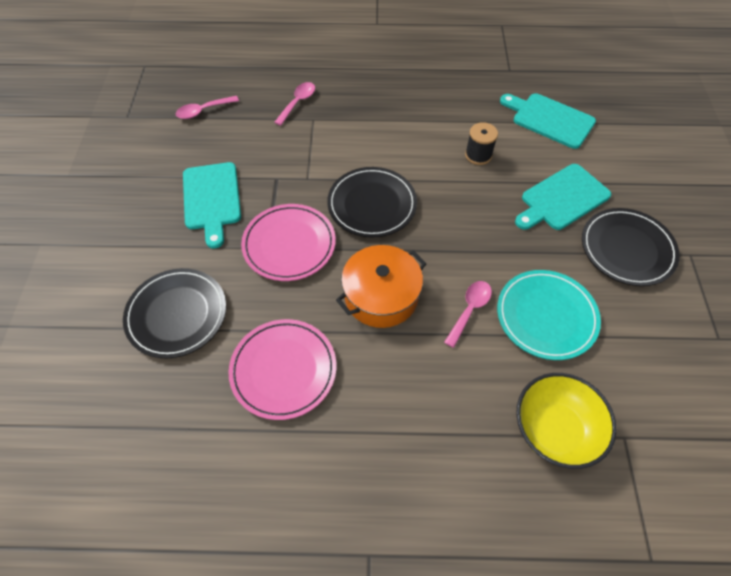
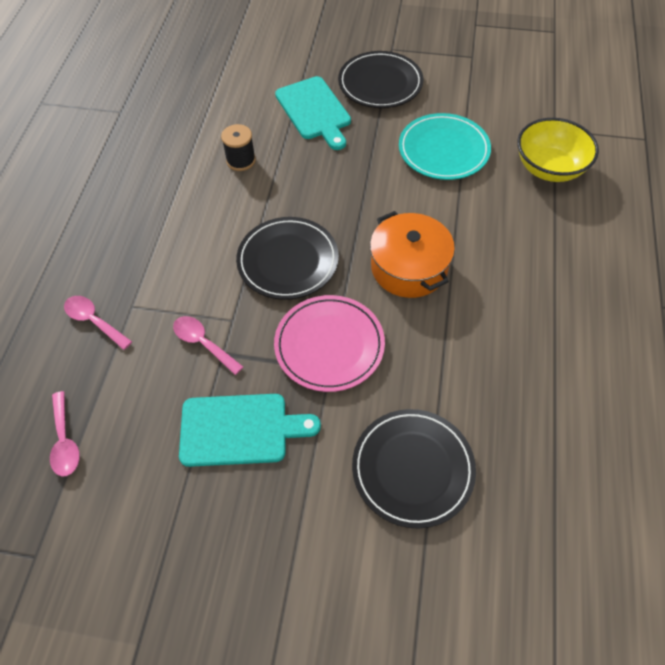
camera: 80 degrees left, 0 degrees up
(283, 370) = (489, 360): pink plate -> none
(469, 310) = (432, 201): pink spoon -> pink spoon (203, 343)
(549, 119) = (208, 97): turquoise cutting board -> none

